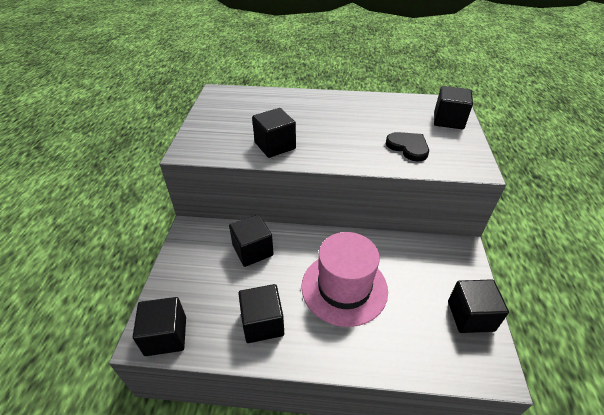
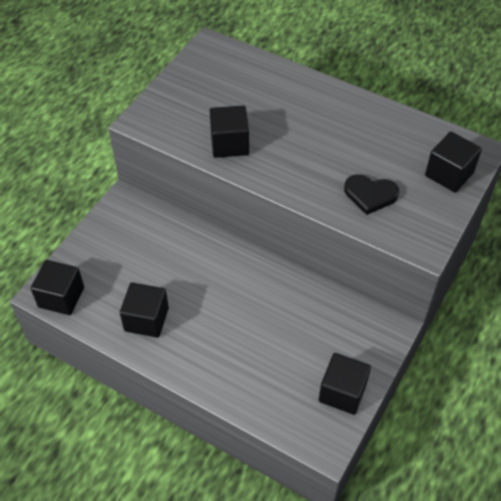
camera: 25 degrees right, 10 degrees up
(253, 250) = (173, 246): black cube -> none
(344, 287) = (239, 317): pink hat -> none
(408, 147) = (370, 195): black heart -> black heart turned 120 degrees clockwise

